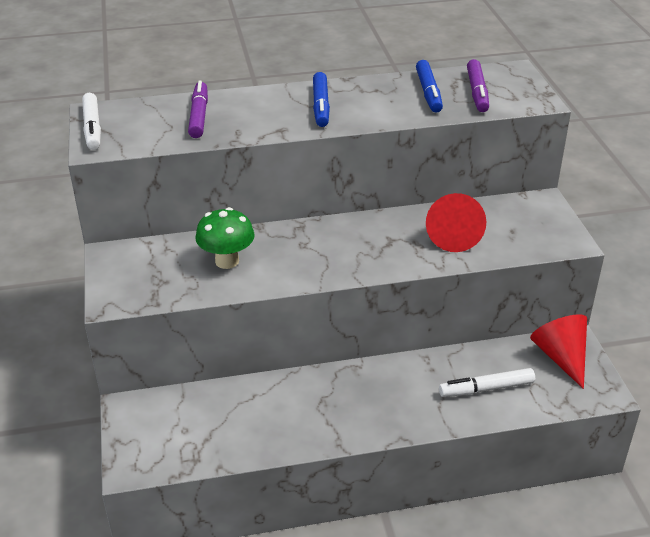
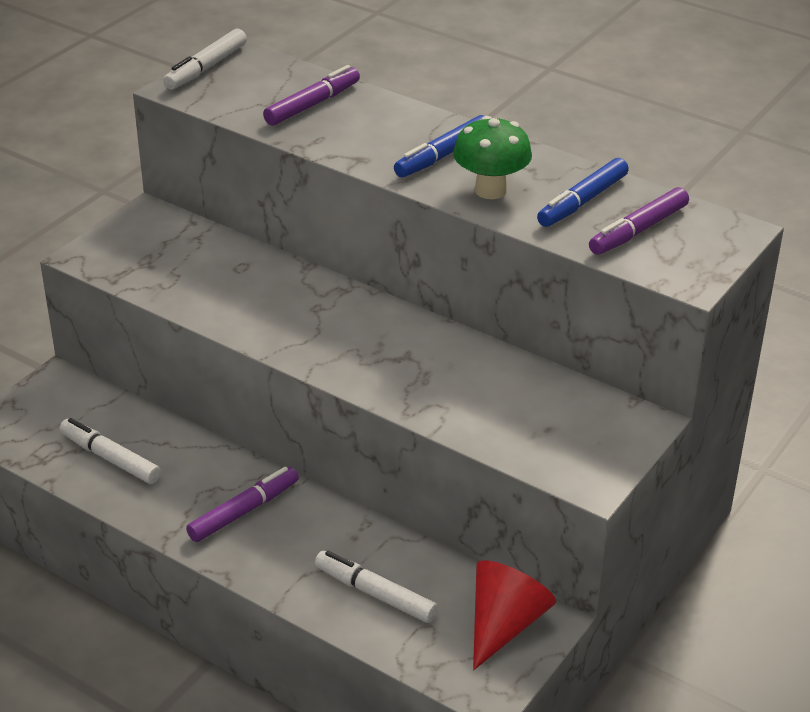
camera: 45 degrees right, 0 degrees up
(227, 261) = (227, 280): green mushroom -> green mushroom (490, 190)
(236, 427) = (110, 458): none -> white marker
(357, 399) = (244, 511): none -> purple marker
(453, 236) = (475, 393): red cone -> none

